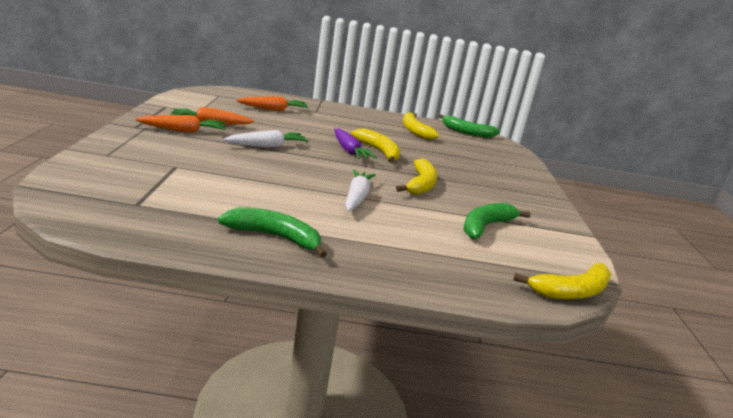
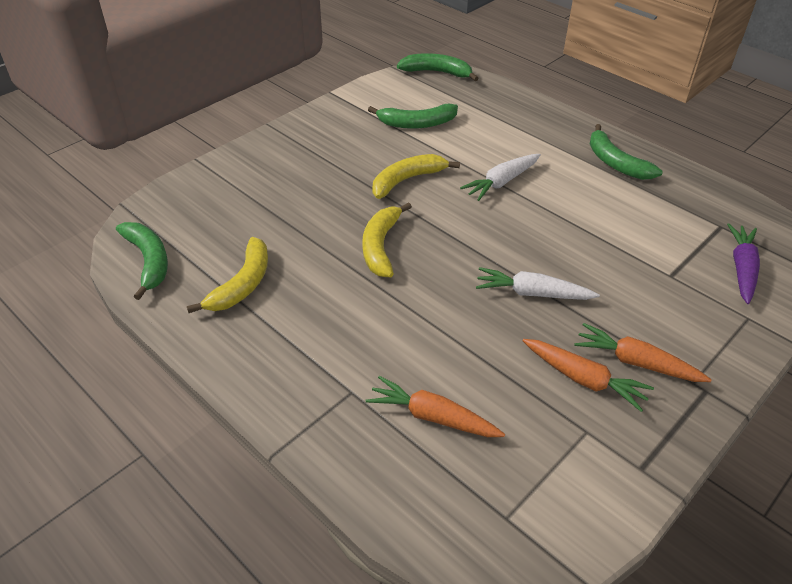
camera: 135 degrees left, 20 degrees up
(349, 151) = (423, 257): purple carrot -> purple carrot (742, 268)
(571, 291) = (437, 72): yellow banana -> green banana

